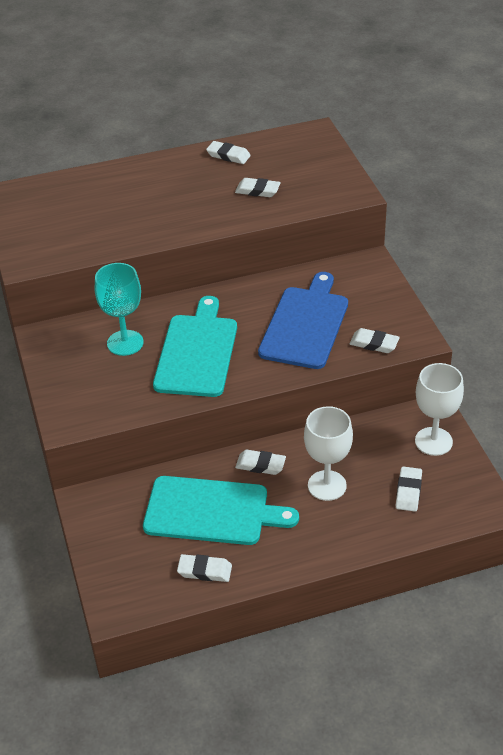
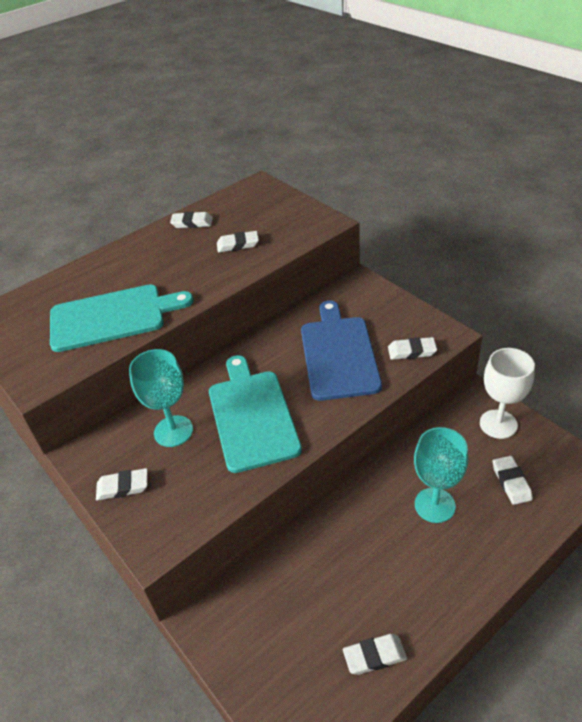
camera: 20 degrees left, 0 degrees up
(212, 511) = (342, 579): turquoise cutting board -> turquoise cutting board (112, 317)
(260, 465) = (359, 507): white eraser -> white eraser (123, 487)
(327, 485) = (434, 505): white goblet -> turquoise goblet

